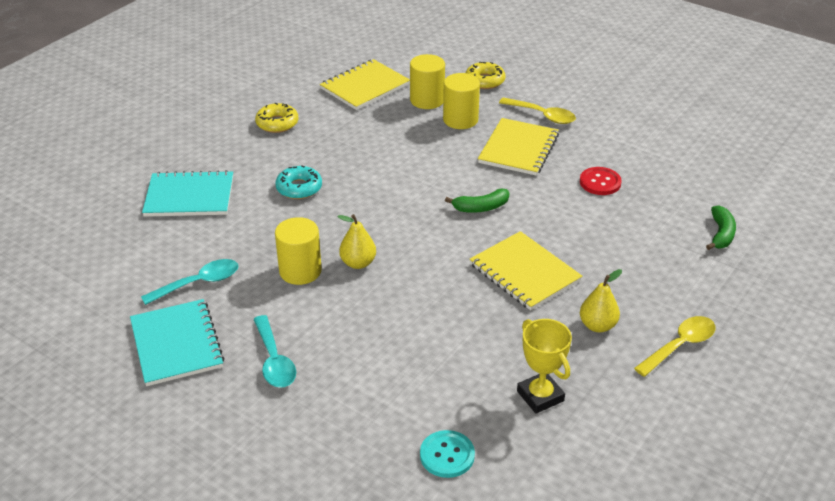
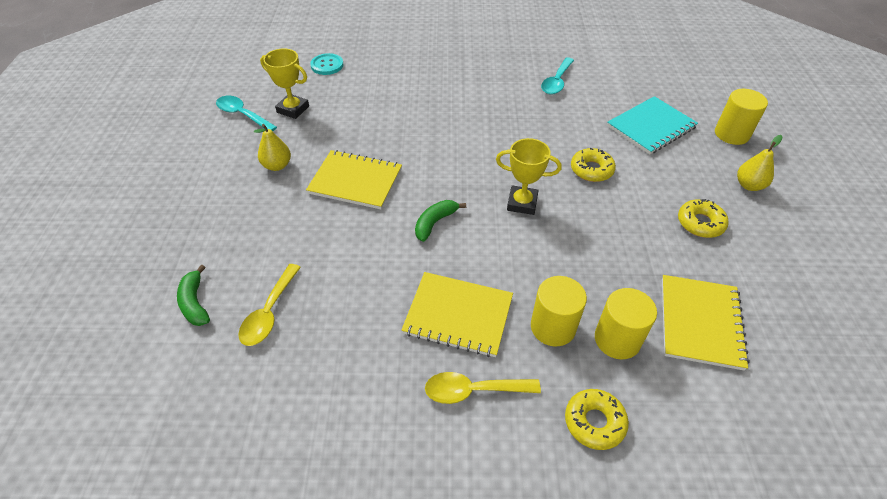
camera: 145 degrees right, 10 degrees up
(176, 344) = (521, 52): turquoise notebook -> none
(274, 360) = (461, 66): turquoise spoon -> turquoise spoon (242, 115)
(299, 188) = (591, 170): turquoise donut -> yellow donut
(300, 271) = (509, 114): yellow cylinder -> yellow cylinder (731, 134)
(358, 263) = (479, 135): yellow pear -> yellow pear (749, 185)
(392, 190) = (522, 203): none -> yellow trophy
(518, 149) = (458, 315): yellow notebook -> yellow notebook turned 60 degrees counterclockwise
(600, 182) = (345, 311): red button -> none
(680, 345) = (209, 177): yellow spoon -> yellow spoon (269, 313)

